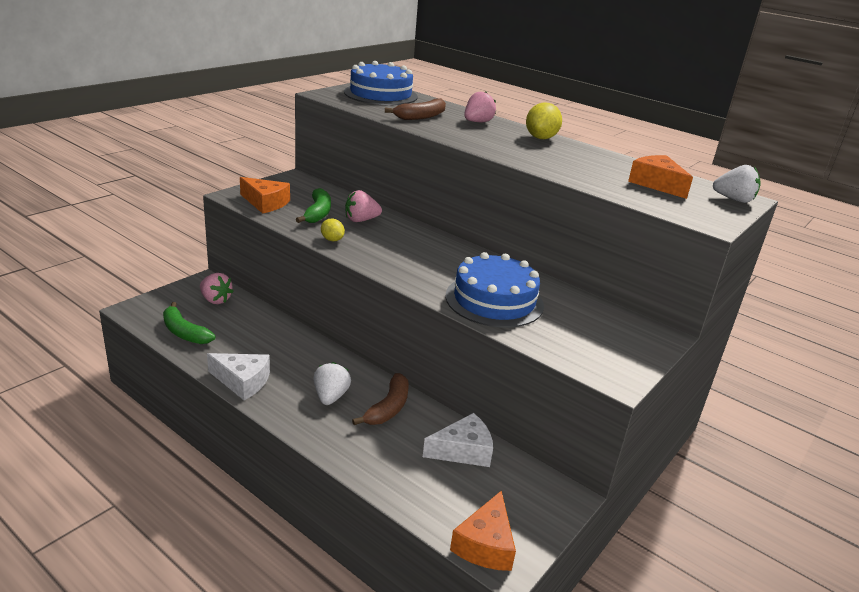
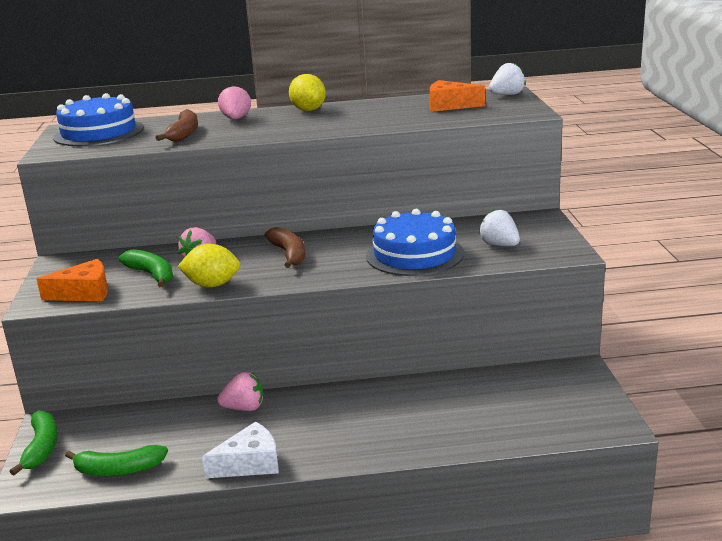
camera: 40 degrees left, 5 degrees down
(179, 293) = (41, 447): none -> green banana
(215, 300) = (92, 429): pink strawberry -> pink strawberry (244, 408)
(330, 397) = (338, 423): white strawberry -> white strawberry (499, 245)
(332, 240) = (212, 285): yellow lemon -> yellow lemon, size x1.70
(388, 408) = (390, 400): brown banana -> brown banana (289, 254)
(463, 451) = (484, 388): white cheese -> none
(485, 544) = (590, 425): orange cheese -> none

